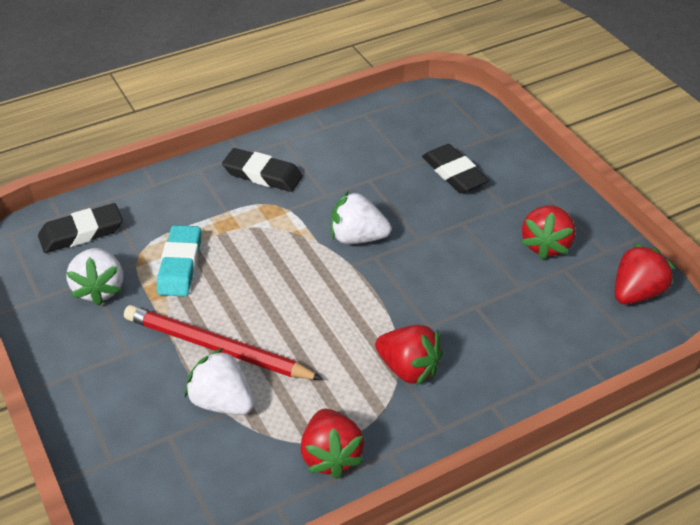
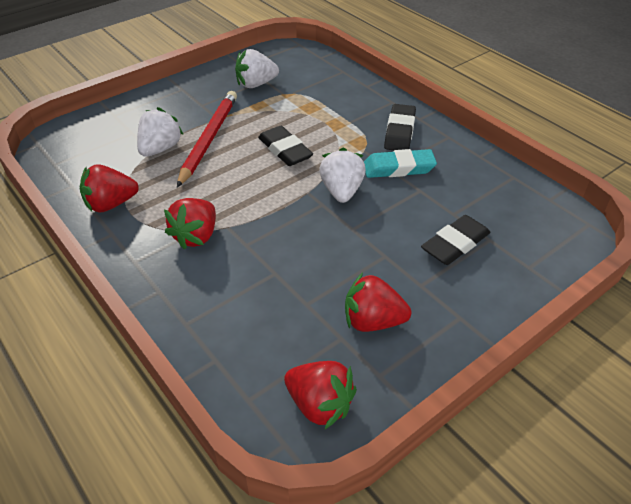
camera: 80 degrees right, 0 degrees up
(81, 233) = (306, 68): black eraser -> black eraser (285, 150)
(180, 265) = (286, 111): turquoise eraser -> turquoise eraser (398, 168)

